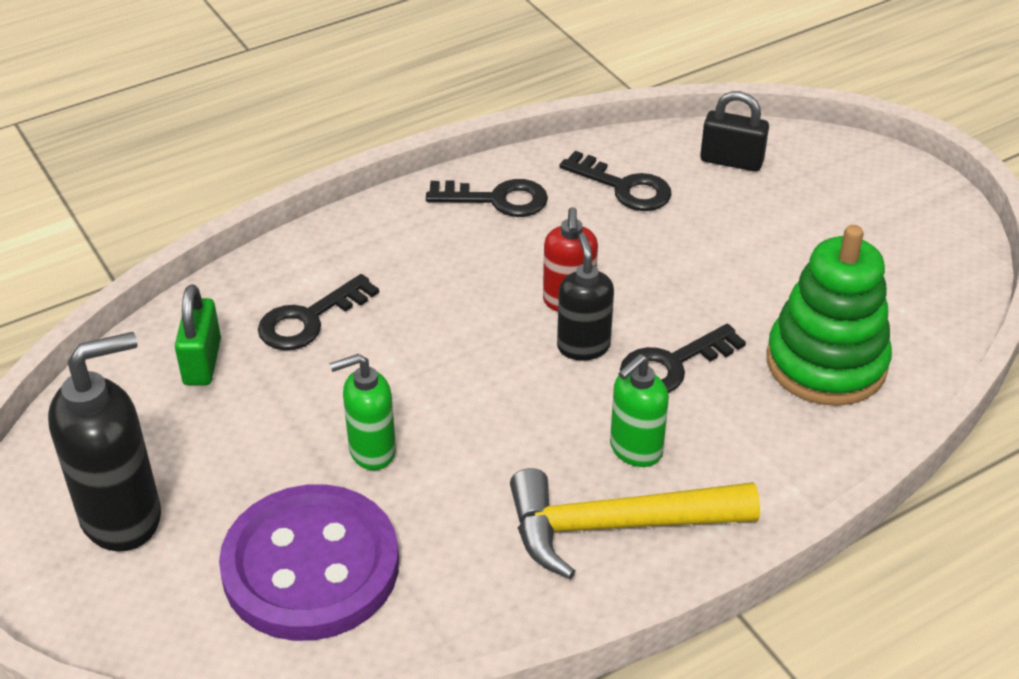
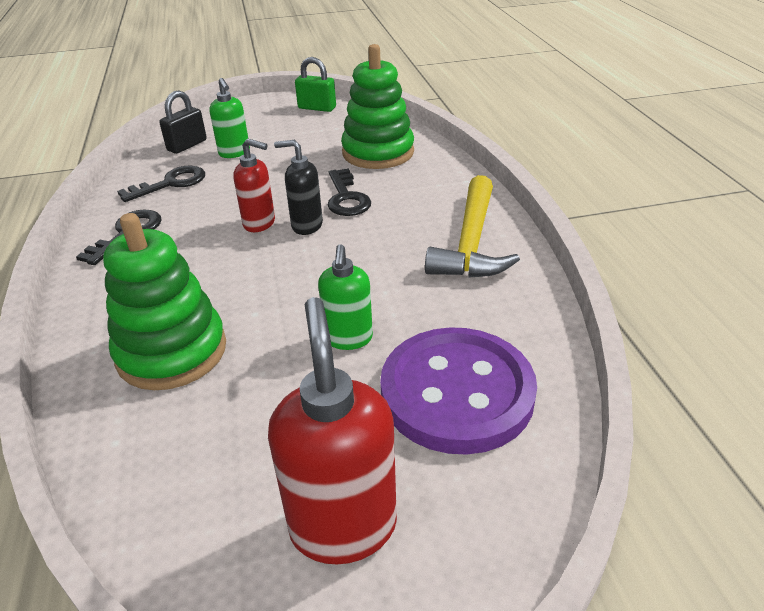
camera: 70 degrees left, 5 degrees down
(122, 517) = (343, 526): black soap dispenser -> red soap dispenser
(202, 362) = (169, 433): green padlock -> green padlock (317, 108)
(309, 319) = (172, 352): black key -> green stacking toy
(635, 450) = (410, 224): green soap dispenser -> green soap dispenser (234, 153)

